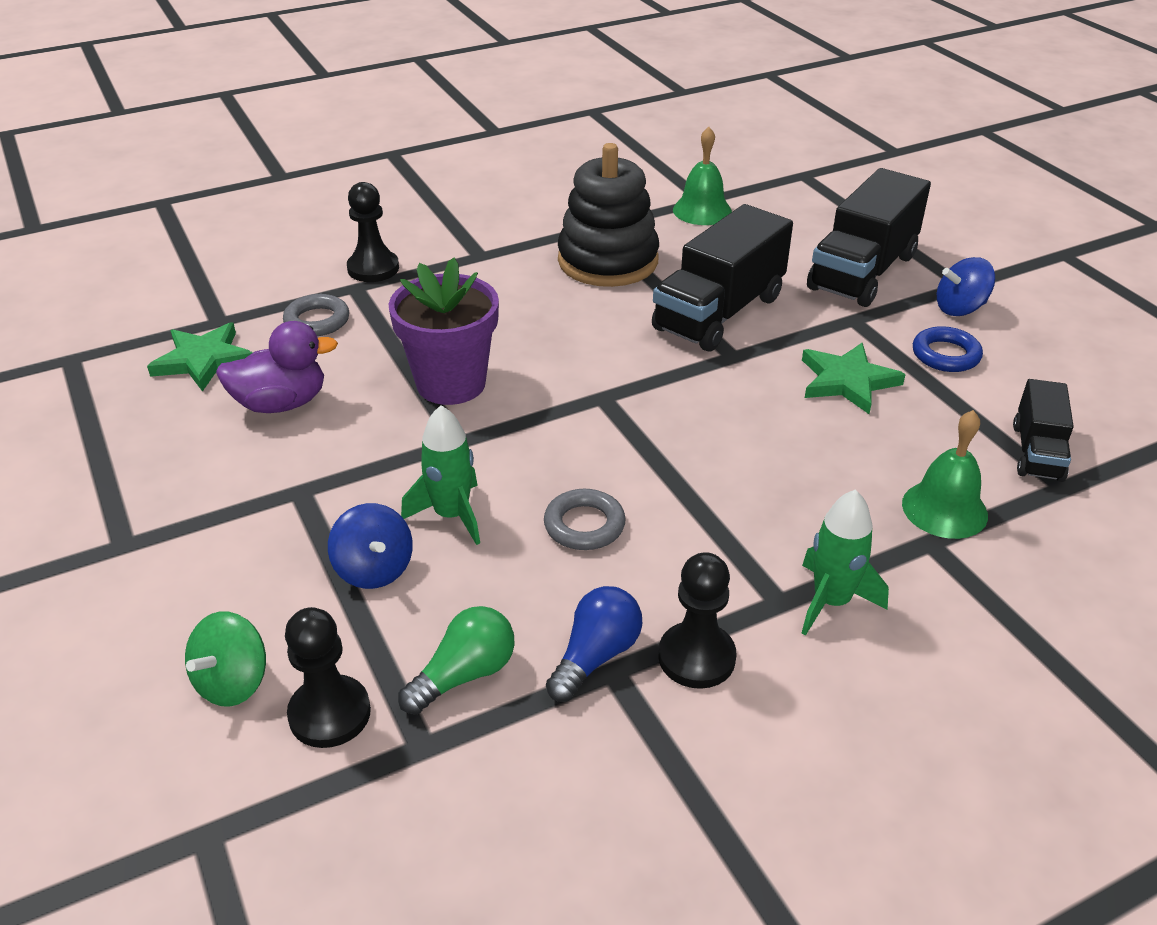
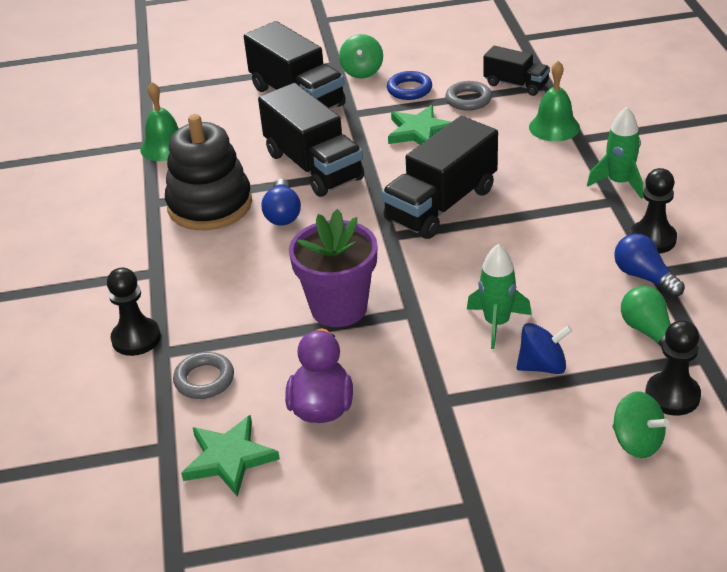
camera: 70 degrees left, 0 degrees up
(584, 525) = (526, 264): grey ring -> grey ring (468, 100)
(613, 311) = (283, 214): none -> blue light bulb
(686, 428) = (441, 205): none -> black truck
(960, 308) = (362, 71): blue spinning top -> green spinning top

